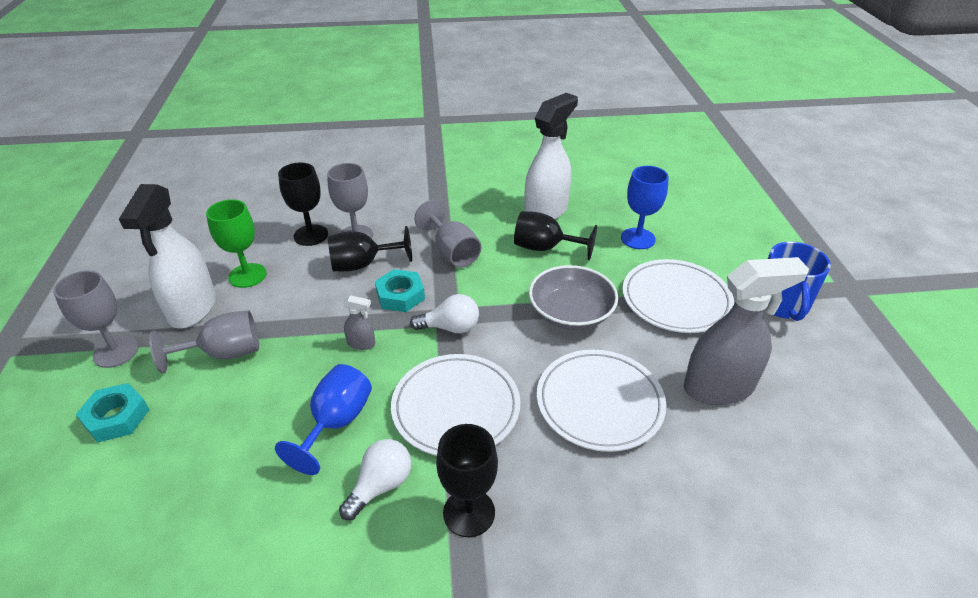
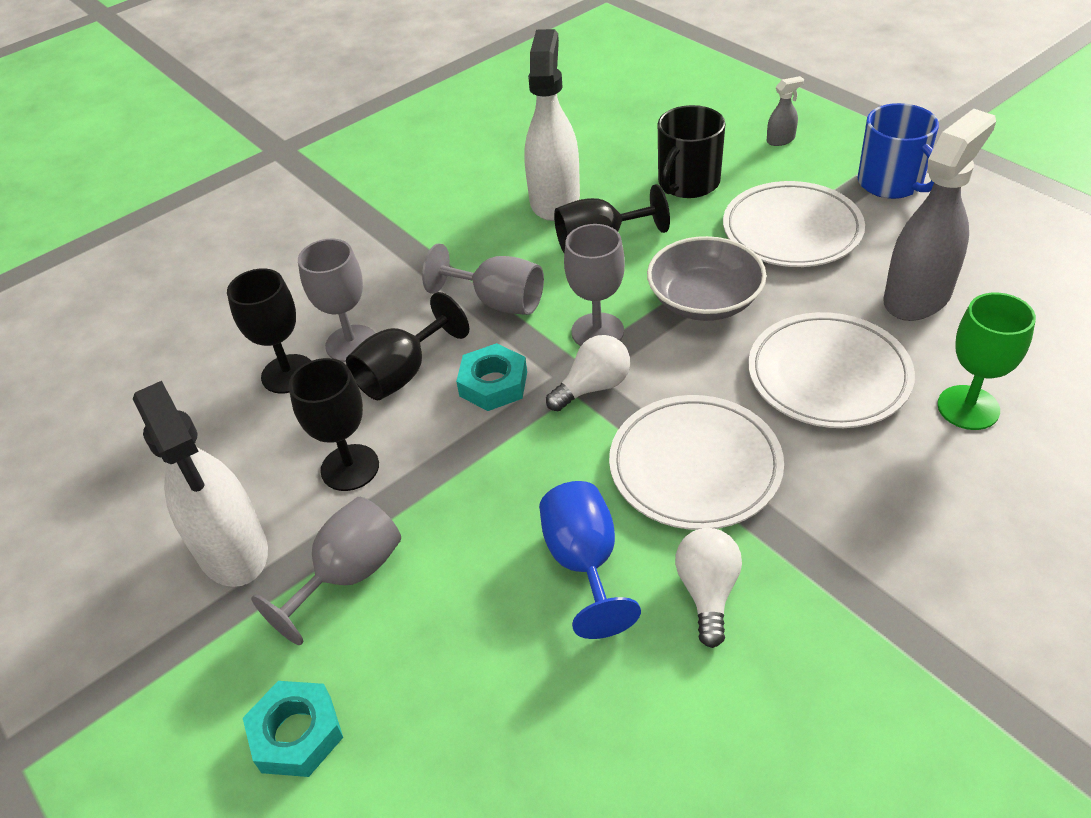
camera: 30 degrees left, 5 degrees up
(116, 352) = (189, 665): grey goblet -> grey goblet (597, 331)
(247, 275) = (260, 468): green goblet -> green goblet (968, 407)
(361, 343) = (510, 463): grey spray bottle -> grey spray bottle (781, 140)
(469, 512) = (822, 557): black goblet -> black goblet (350, 467)
(638, 238) = (687, 183): blue goblet -> black mug

